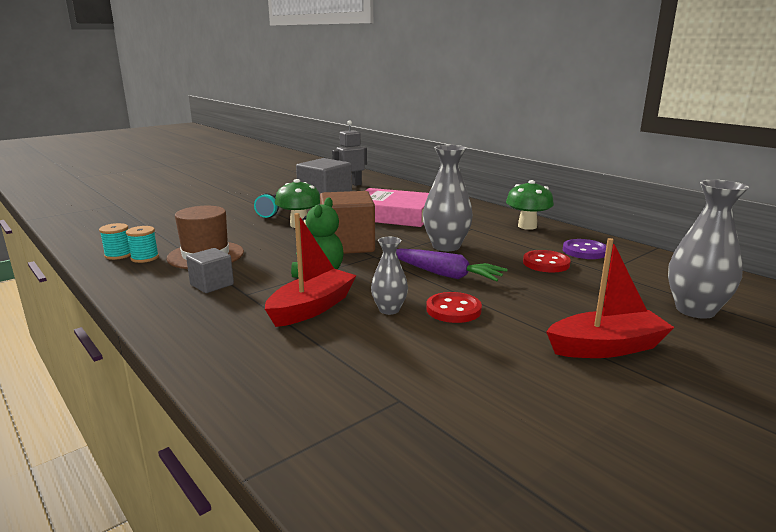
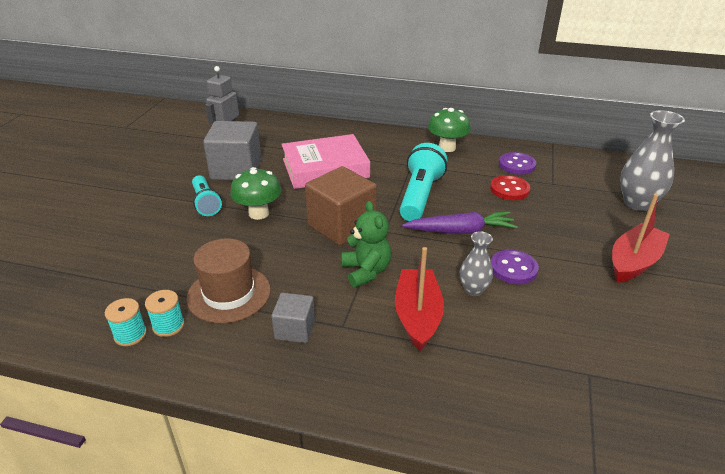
camera: 35 degrees left, 15 degrees up
(446, 246) = (420, 196): grey vase -> turquoise flashlight
(453, 310) = (513, 268): red button -> purple button

